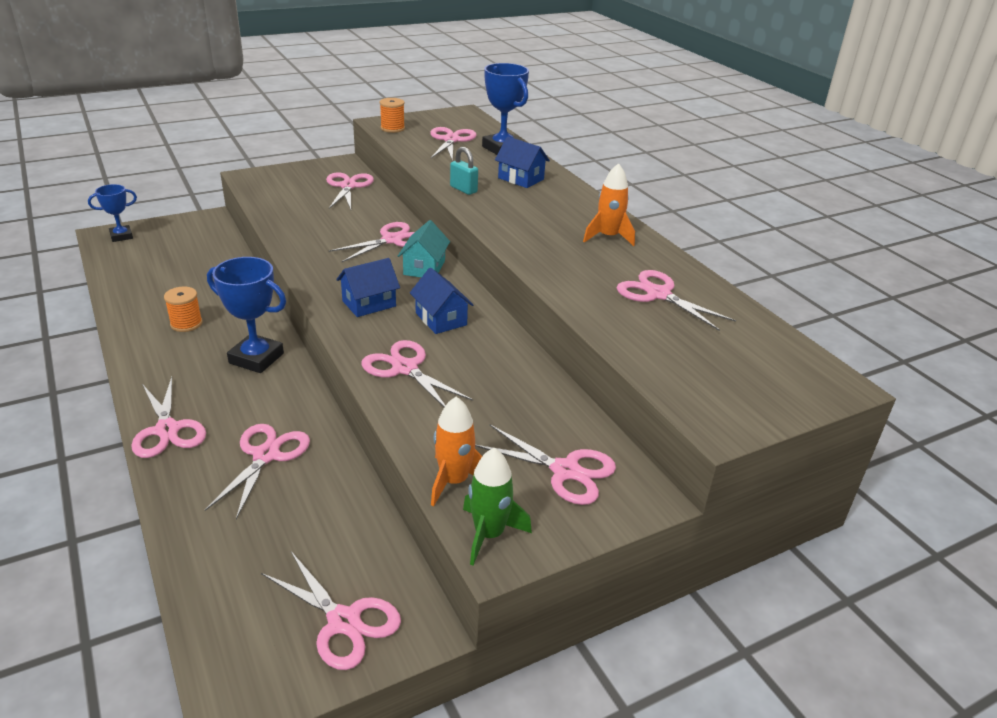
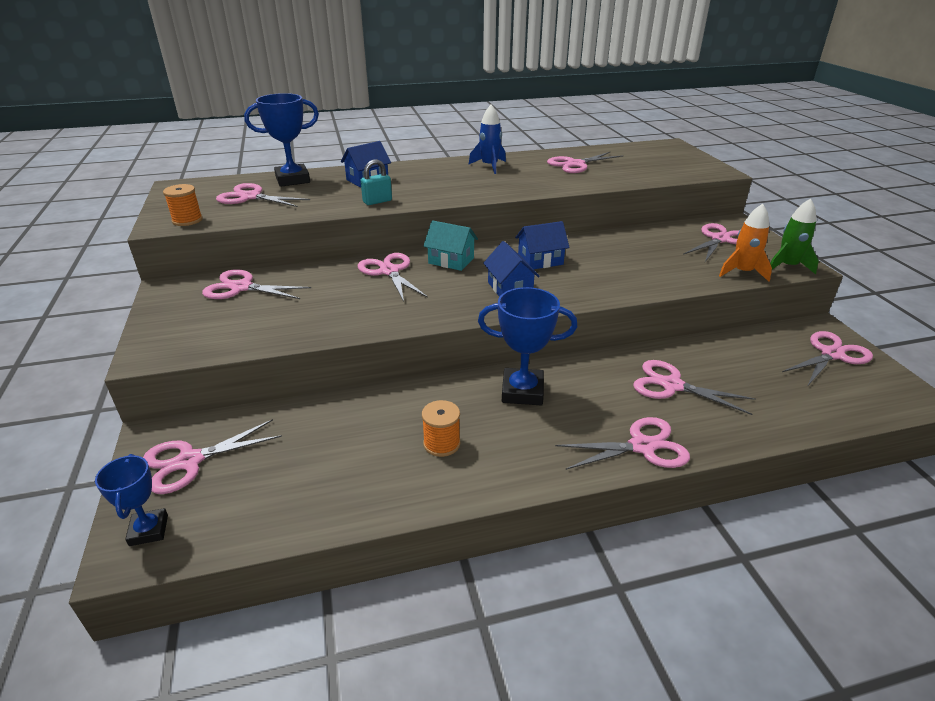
camera: 75 degrees left, 0 degrees up
(256, 358) = (522, 391): blue trophy -> blue trophy turned 60 degrees clockwise
(405, 368) = (613, 279): pink scissors -> pink scissors (190, 461)
(608, 237) = (489, 166): orange rocket -> blue rocket

